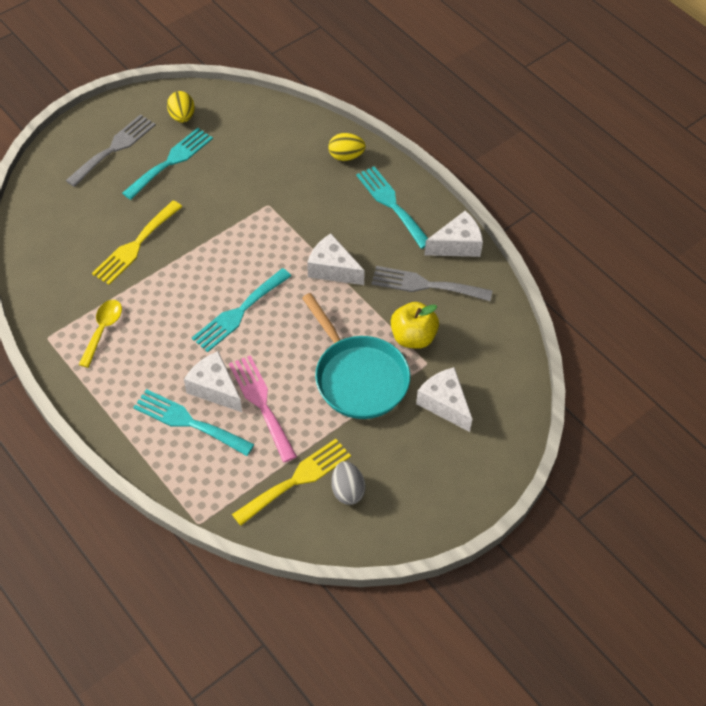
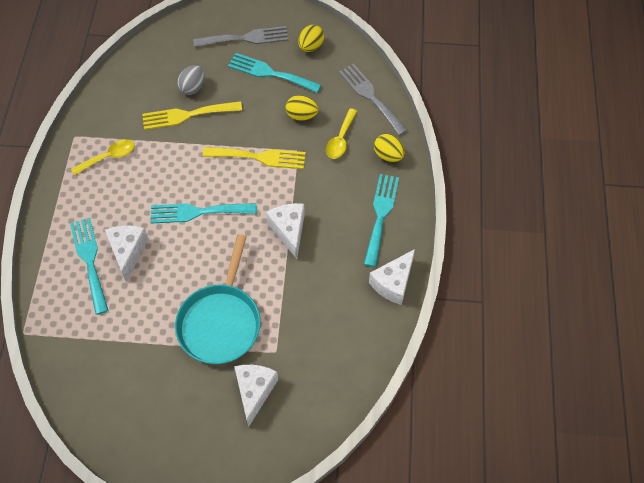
camera: 45 degrees right, 5 degrees up
(171, 161) = (270, 73): turquoise fork -> turquoise fork turned 150 degrees counterclockwise
(239, 176) = (301, 115): none -> yellow egg
(261, 403) = (143, 286): pink fork -> none
(293, 171) = (340, 139): none -> yellow spoon
(296, 479) = (107, 358): yellow fork -> yellow fork (259, 157)
(347, 490) = (128, 394): grey egg -> grey egg (193, 87)
(413, 337) = (287, 325): yellow apple -> none
(425, 285) = (338, 294): grey fork -> grey fork (370, 97)
(457, 245) = (393, 283): white cheese -> white cheese turned 105 degrees clockwise

